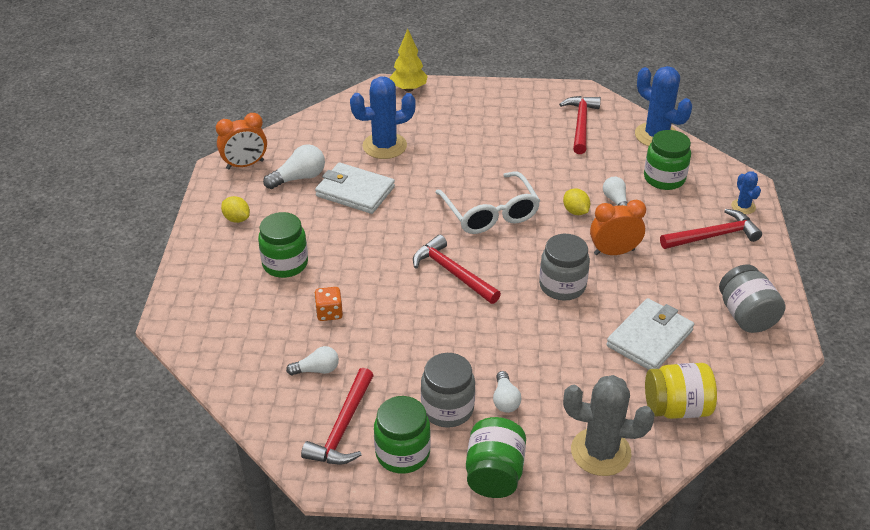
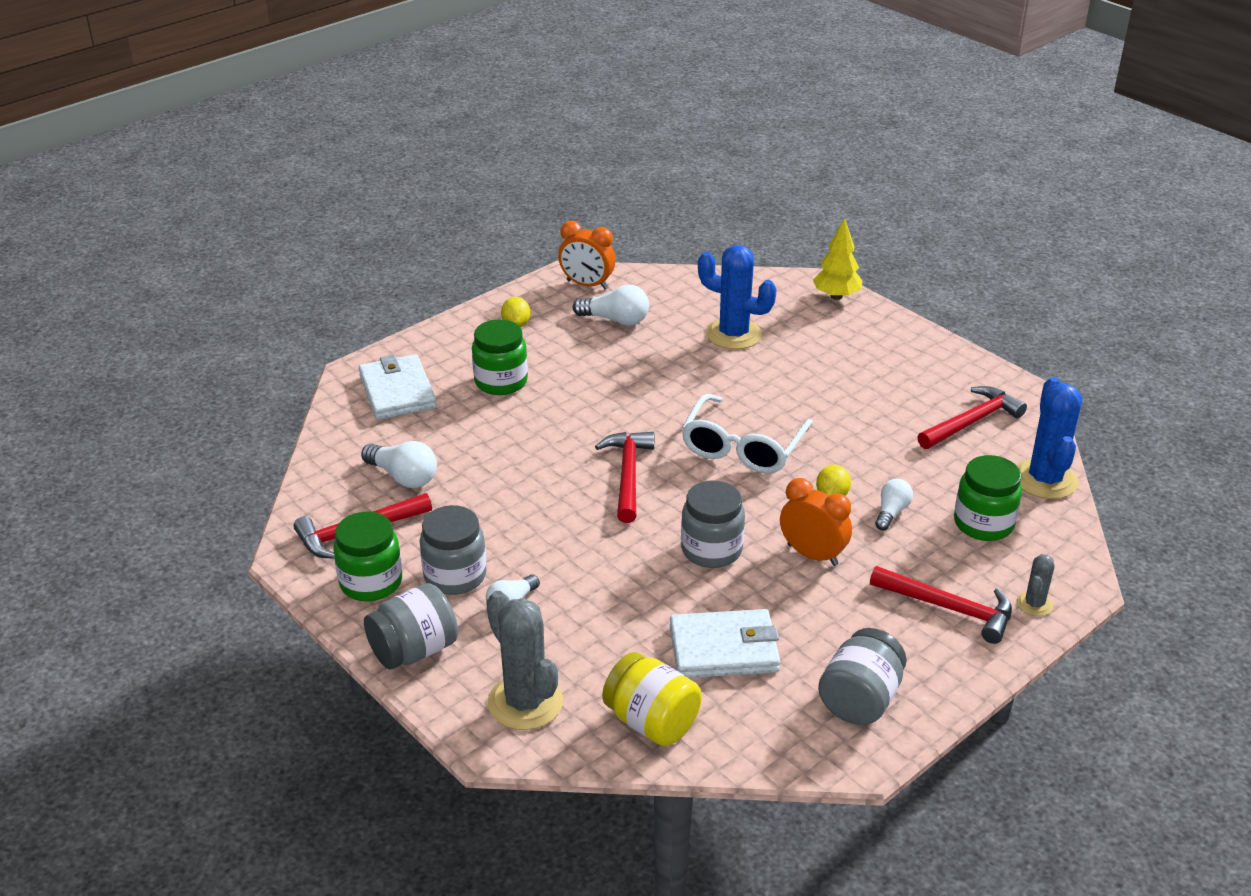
camera: 45 degrees right, 5 degrees down
(317, 370) = (403, 477): white light bulb -> white light bulb, size x1.51
(329, 313) = (477, 441): orange dice -> none
(355, 191) = (647, 358): white wallet -> white wallet (397, 391)
(494, 474) = (414, 650): green jar -> grey jar
(743, 207) = (1034, 604): blue cactus -> grey cactus

